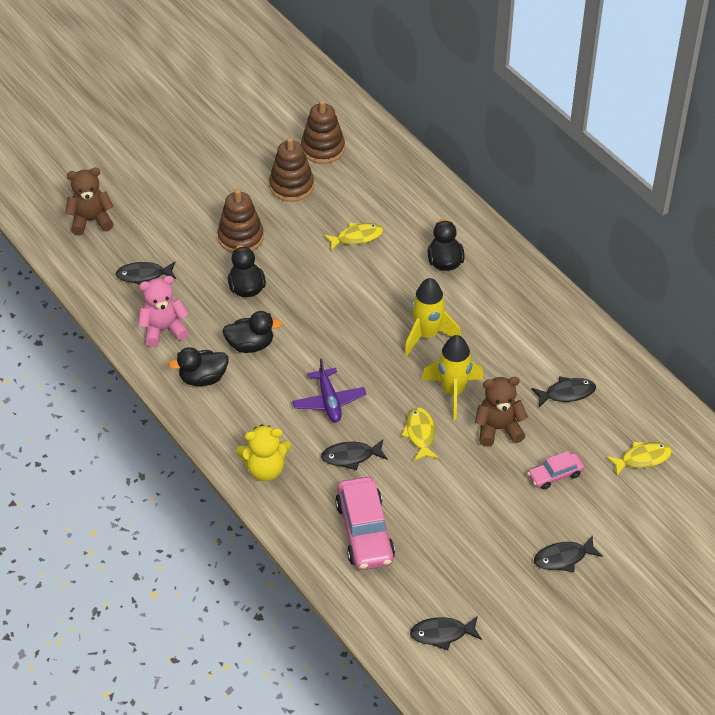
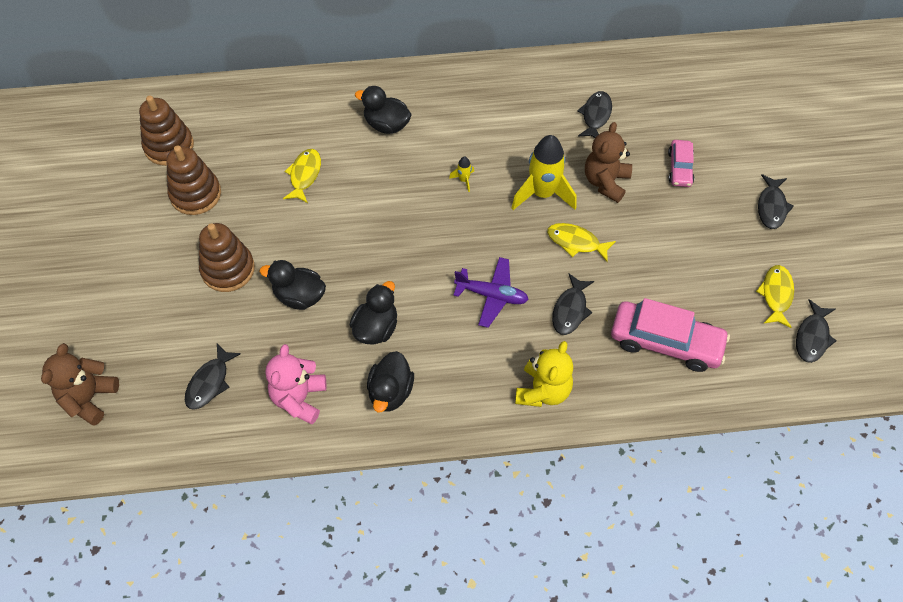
camera: 60 degrees left, 10 degrees up
(427, 335) = (464, 180): yellow rocket -> yellow rocket, size x0.42
(642, 458) = (695, 102): yellow fish -> yellow fish (776, 295)

